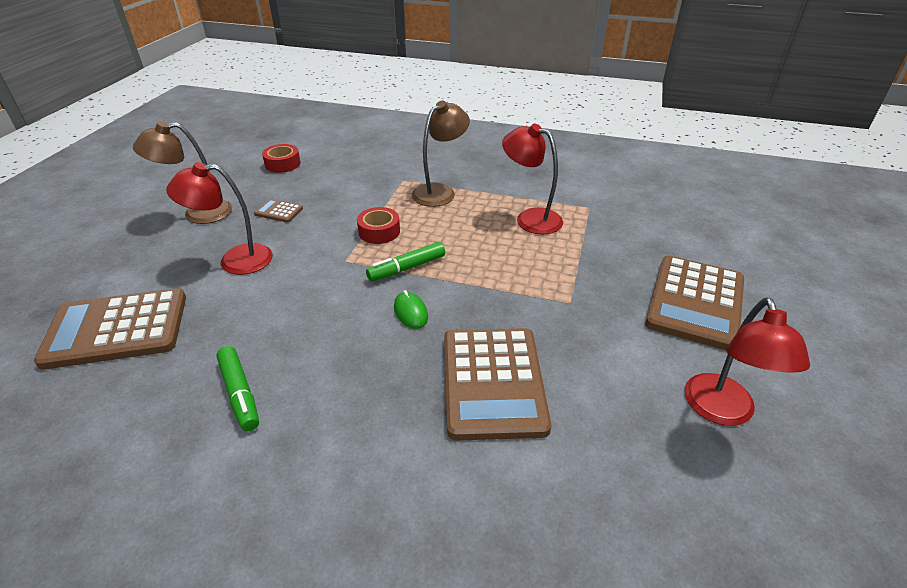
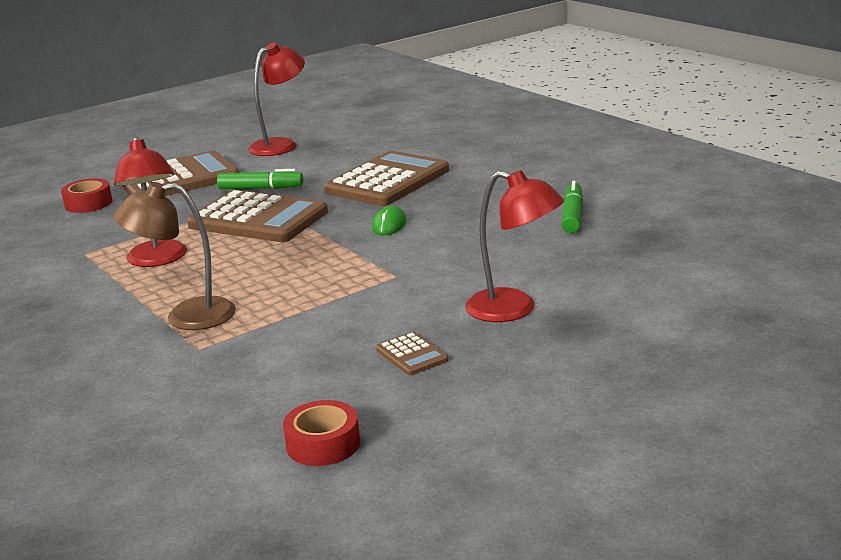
camera: 140 degrees left, 15 degrees down
(117, 329) = (670, 280): brown calculator -> brown calculator (258, 219)
(198, 213) = (526, 389): brown lamp -> none
(379, 231) = (324, 293): red tape -> red tape (88, 203)
(406, 268) = (347, 253): green marker -> green marker (261, 188)

